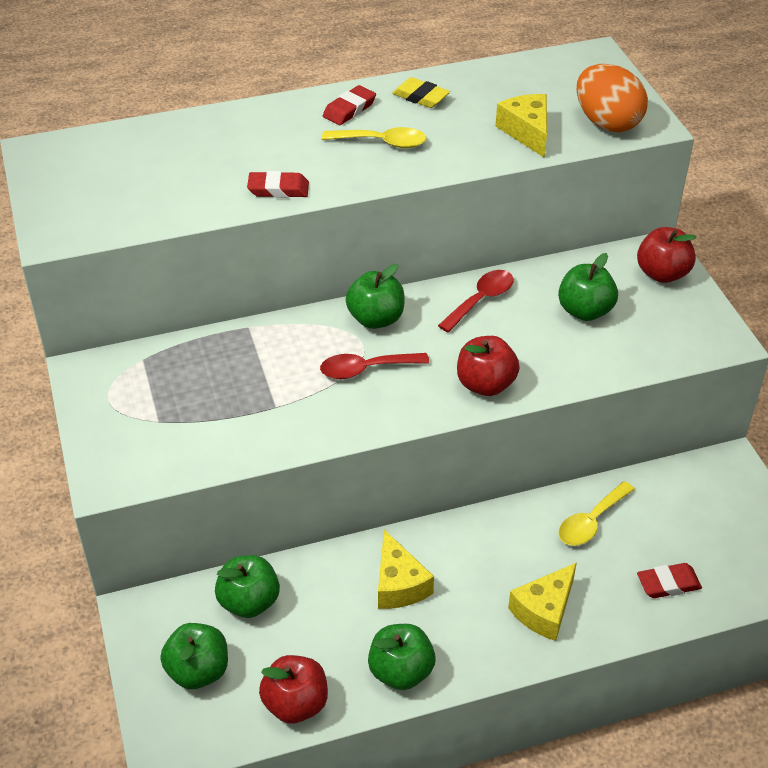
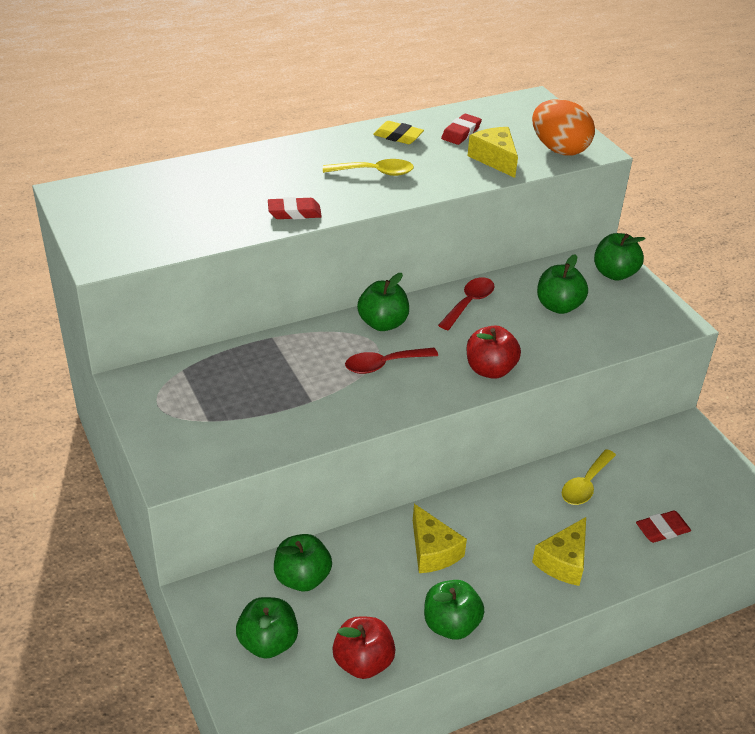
camera: 10 degrees left, 5 degrees down
(349, 109) = (340, 148): red eraser -> red eraser (461, 133)
(662, 274) = (614, 274): red apple -> green apple

